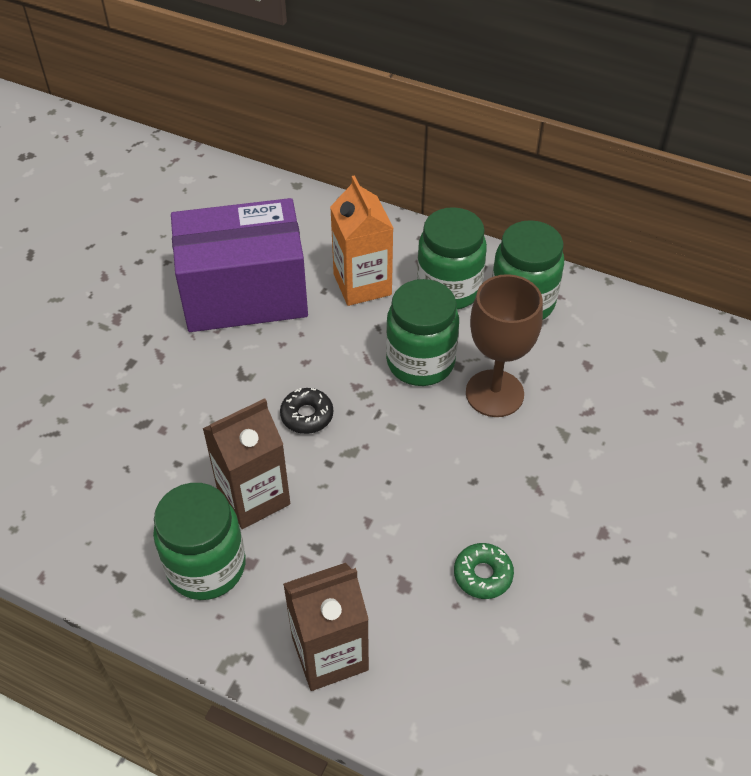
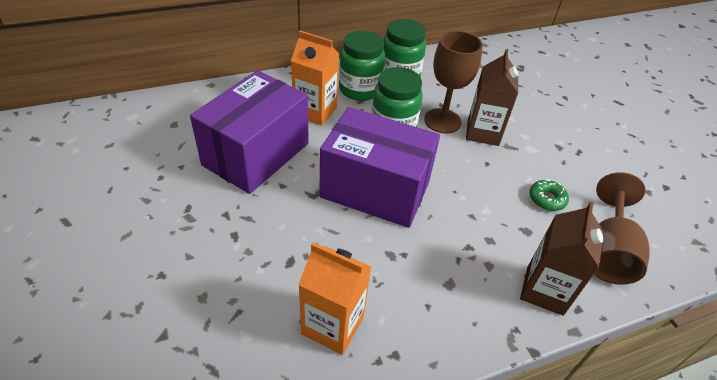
camera: 50 degrees left, 5 degrees down
(105, 507) = (332, 325): none -> orange carton
(206, 566) = (433, 305): green jar -> none
(253, 497) = (405, 249): brown carton -> brown carton (483, 132)
(307, 415) = (375, 190): black donut -> purple box
(464, 685) = (607, 251): none -> brown goblet

